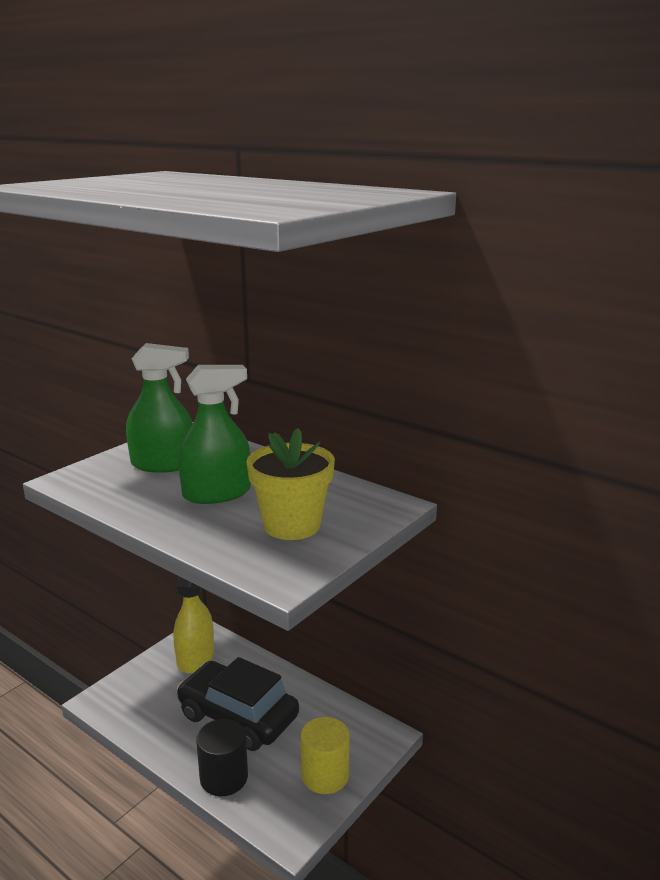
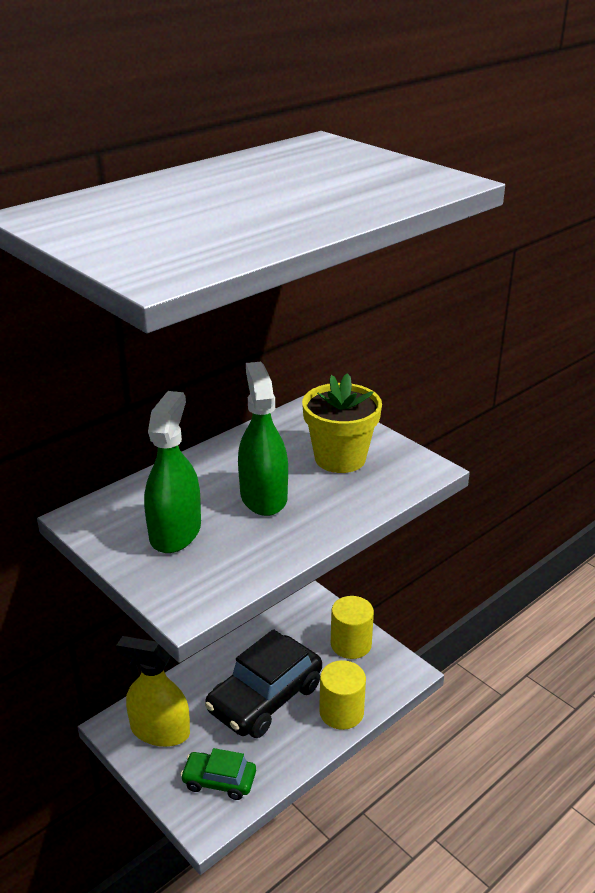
camera: 80 degrees left, 10 degrees up
(141, 701) = (219, 781): none -> green car
(224, 777) = (341, 712): black cylinder -> yellow cylinder

